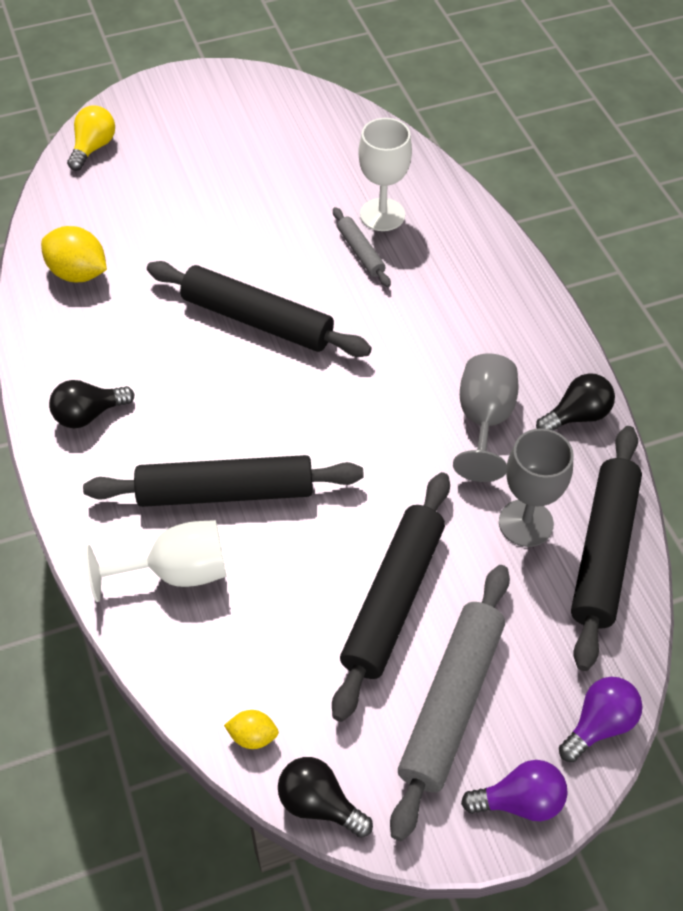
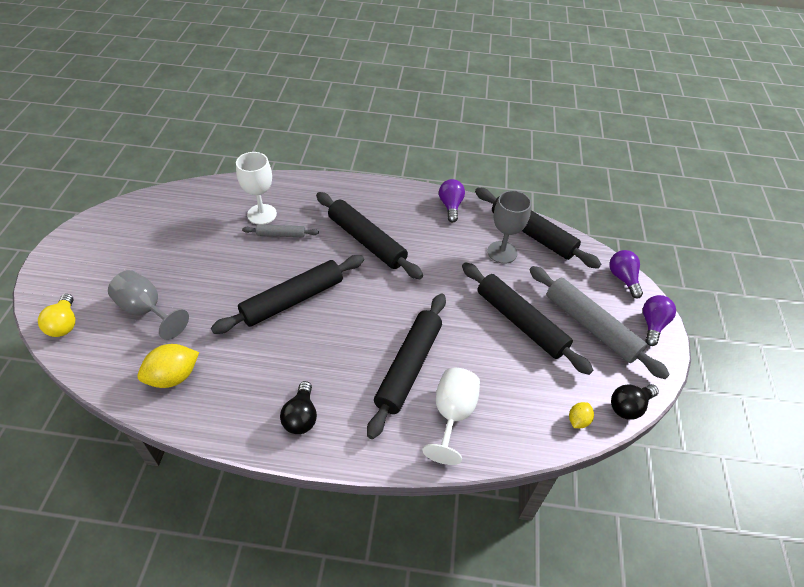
camera: 65 degrees left, 5 degrees down
(93, 148) = (64, 324): yellow light bulb -> yellow light bulb turned 150 degrees counterclockwise
(419, 347) = (366, 241): none -> black rolling pin
(484, 421) = (432, 239): grey goblet -> grey goblet (147, 310)
(577, 416) = (450, 206): black light bulb -> purple light bulb

